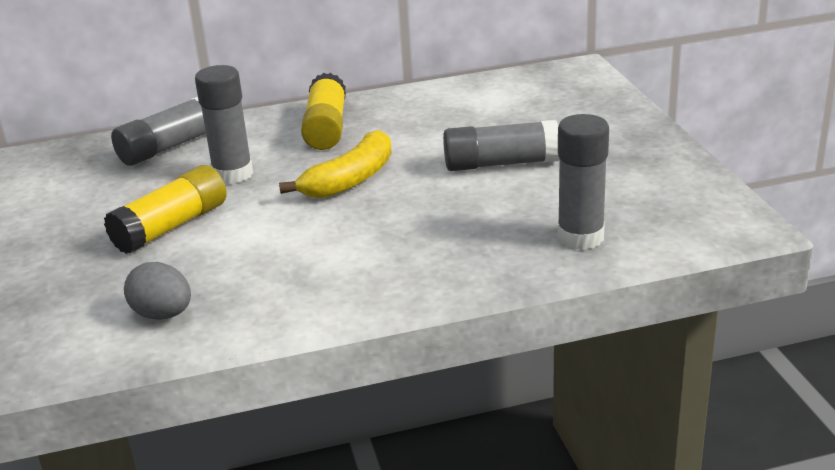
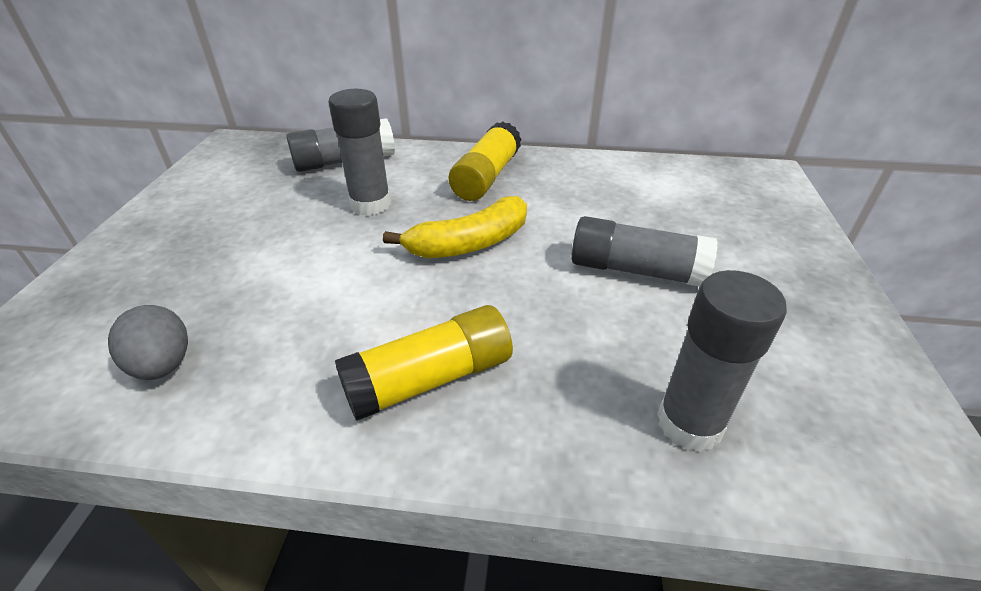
camera: 20 degrees right, 10 degrees up
(172, 226) = (272, 249): yellow glue stick -> yellow glue stick (430, 379)

